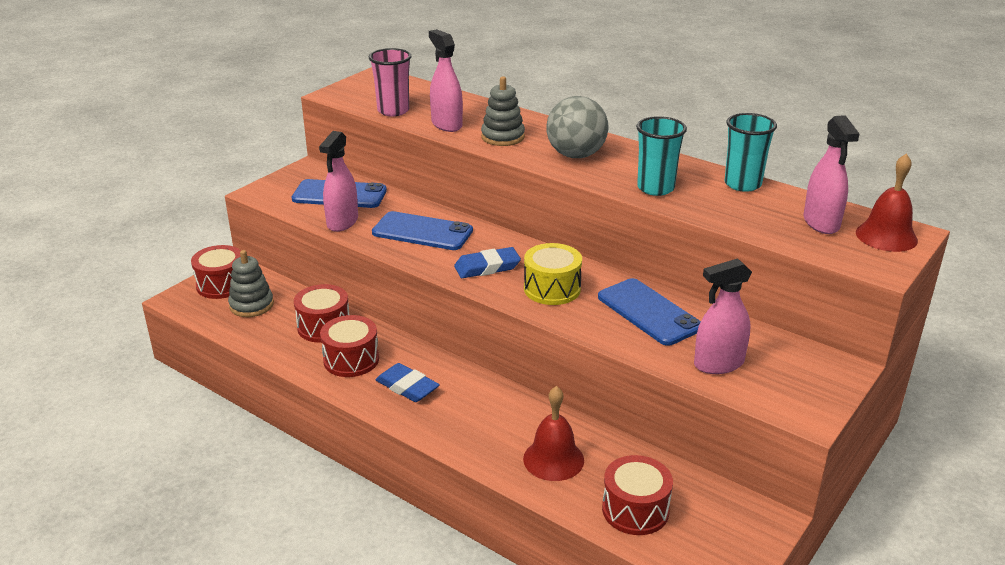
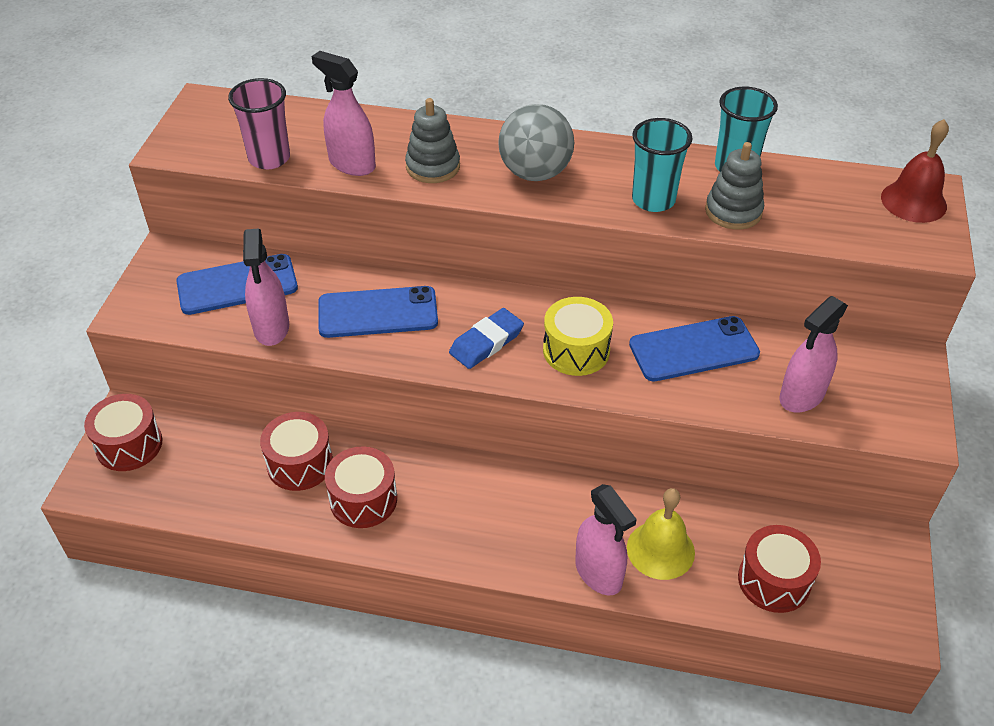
camera: 25 degrees left, 15 degrees up
(251, 305) = (189, 463): grey stacking toy -> grey stacking toy (733, 211)
(407, 387) = (450, 514): blue eraser -> none
(553, 459) = (660, 550): red bell -> yellow bell
(648, 312) = (694, 349): blue phone -> blue phone turned 45 degrees counterclockwise
(821, 223) = (844, 202): pink spray bottle -> pink spray bottle (598, 573)

